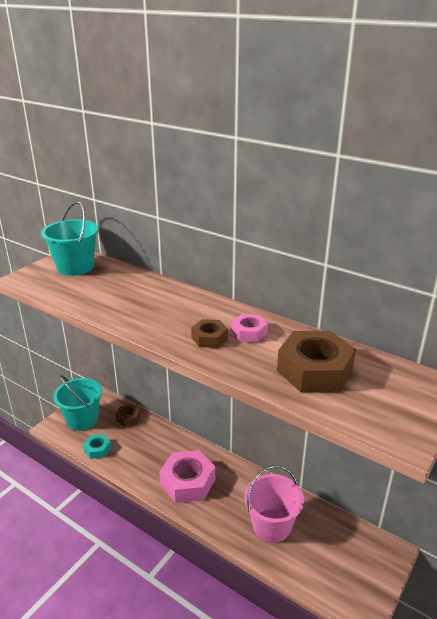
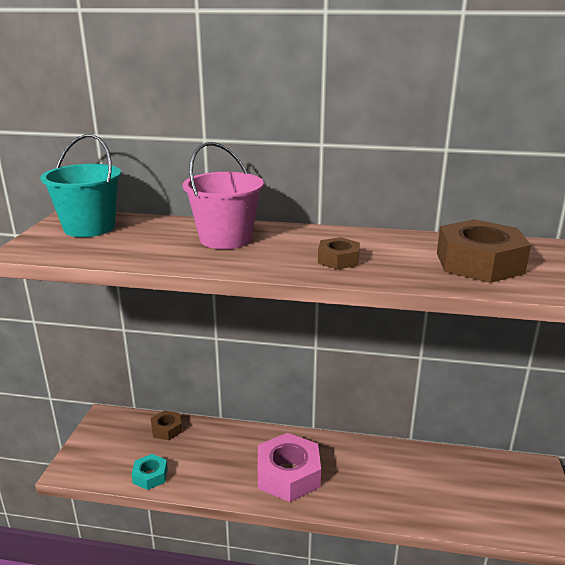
camera: 25 degrees left, 5 degrees down
(82, 419) = (105, 448): turquoise bucket -> none
(249, 332) = (374, 247): pink nut -> none
(271, 525) = (411, 486): pink bucket -> pink bucket (225, 239)

